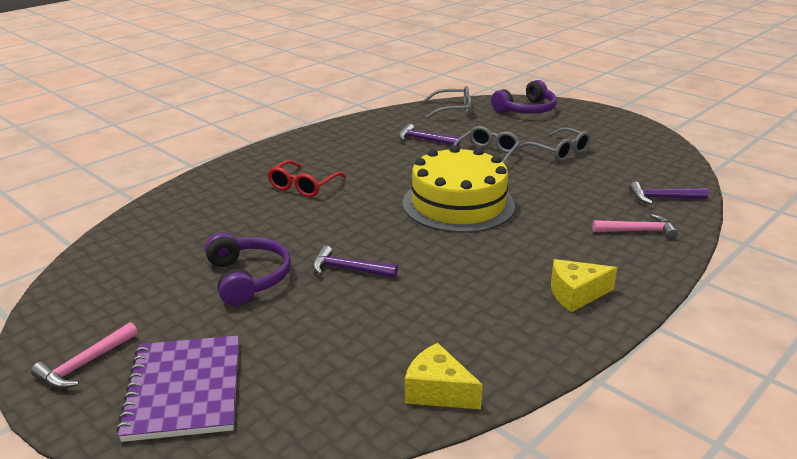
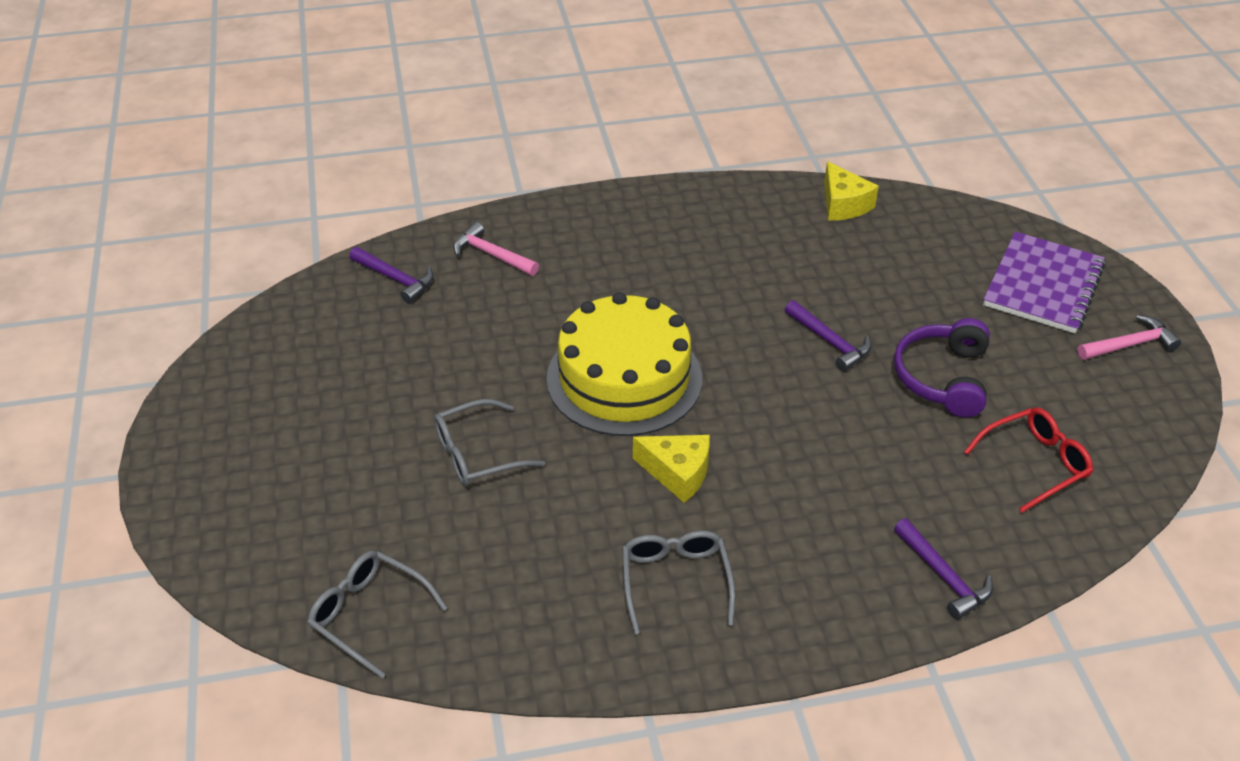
camera: 145 degrees left, 15 degrees up
(303, 186) = (789, 512): red glasses -> red glasses (1034, 463)
(424, 140) = (519, 541): purple hammer -> purple hammer (943, 576)
(526, 110) = (259, 544): purple headphones -> none
(559, 151) = (376, 411): grey glasses -> grey glasses (675, 581)
(576, 294) = (646, 224): yellow cheese -> yellow cheese (677, 473)

